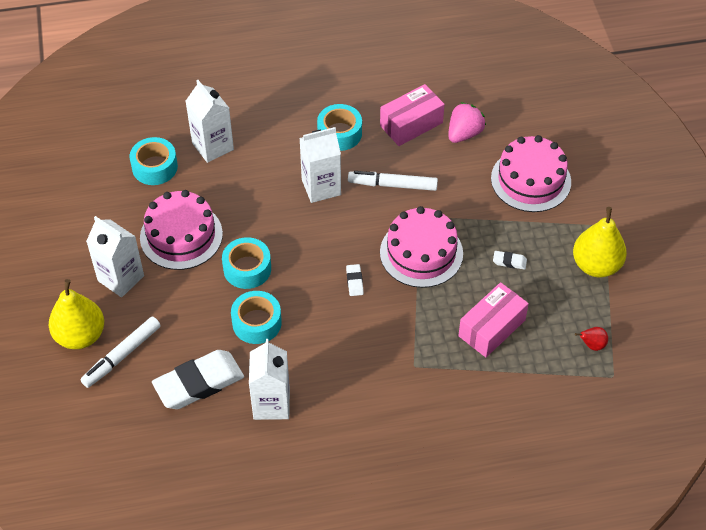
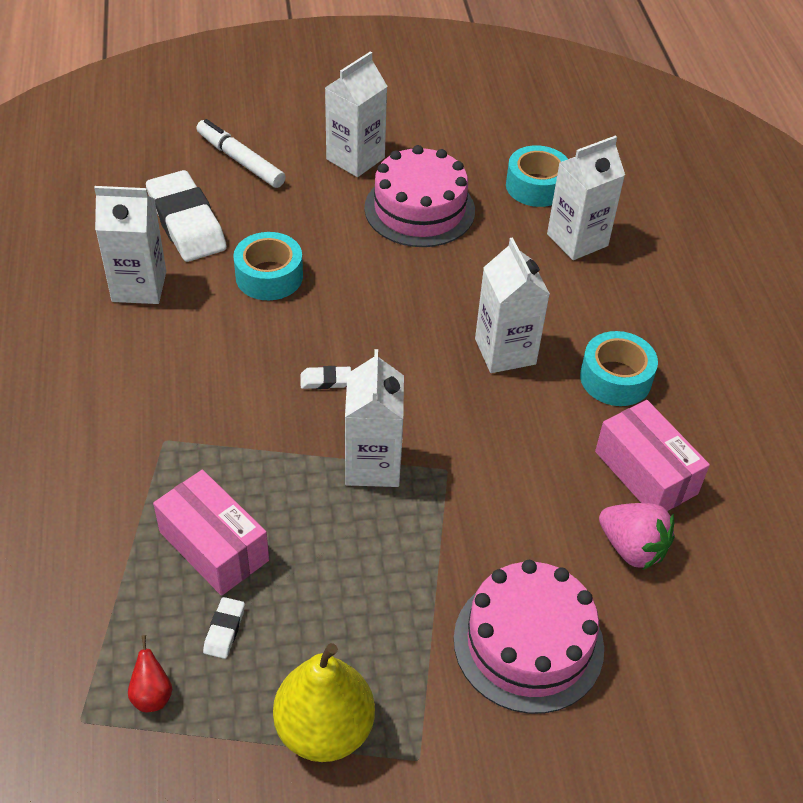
camera: 90 degrees right, 5 degrees down
(80, 336) = (275, 129): yellow pear -> none
(247, 269) = (360, 269): turquoise tape -> none
(392, 185) = (511, 438): white marker -> none
(421, 253) = (373, 465): pink cake -> white carton
(509, 261) = (345, 587): white eraser -> white eraser (224, 630)

